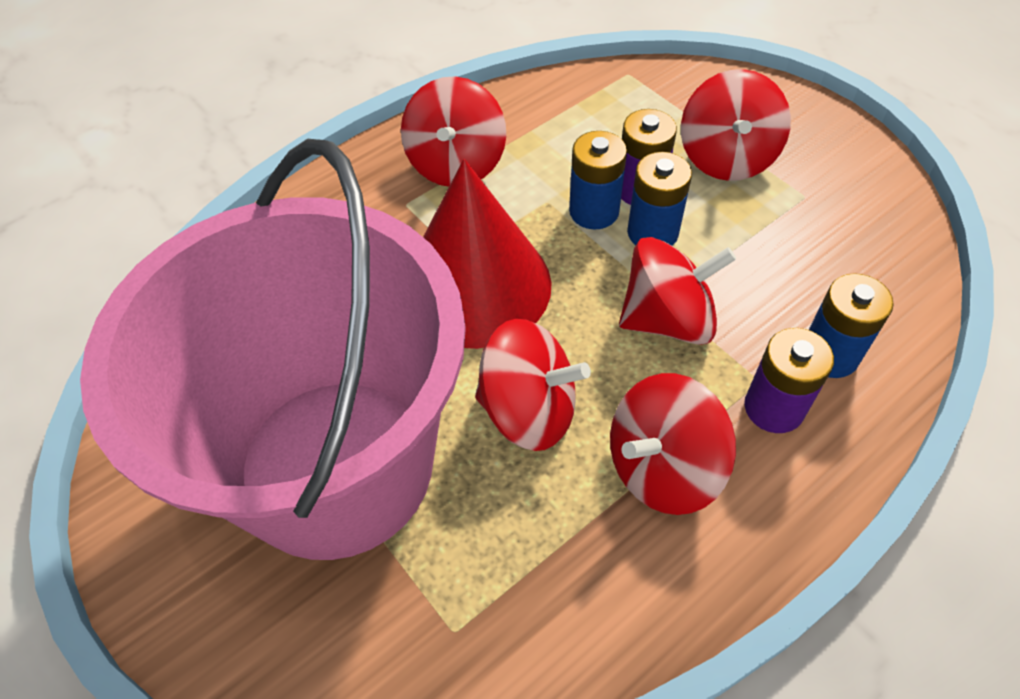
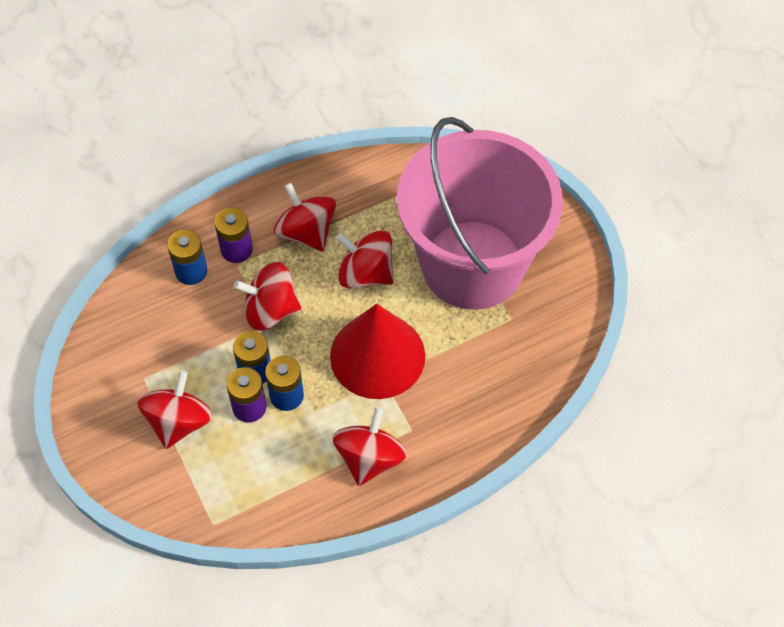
camera: 170 degrees left, 5 degrees up
(663, 467) = (306, 232): red spinning top -> red spinning top turned 105 degrees counterclockwise

